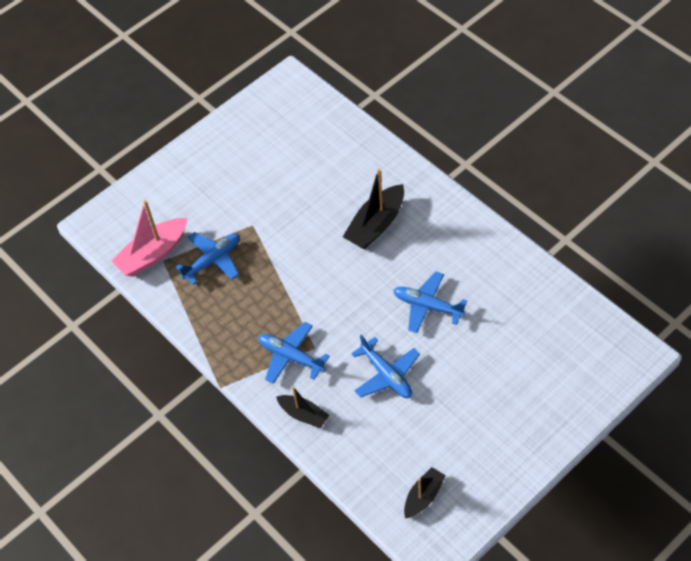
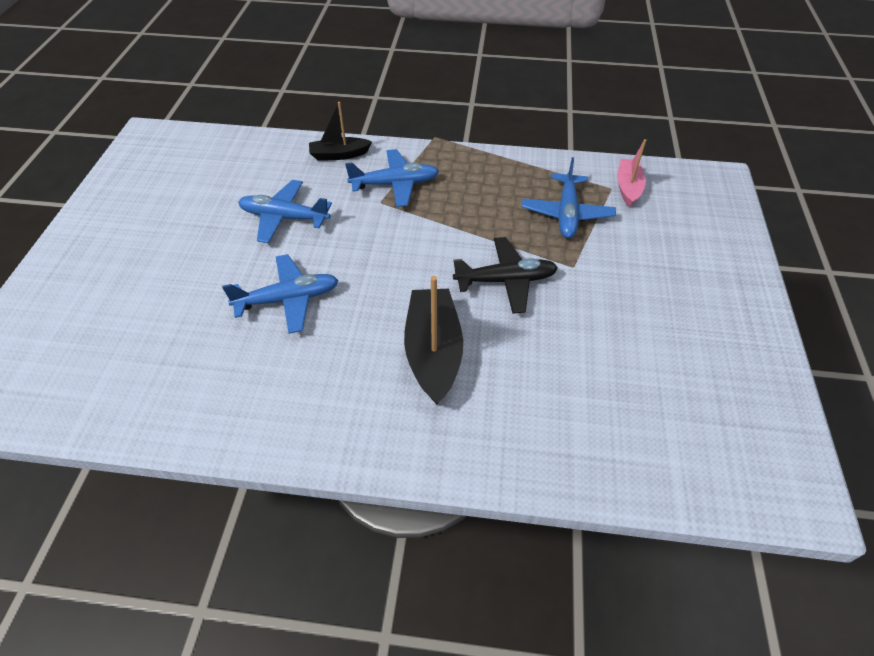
camera: 135 degrees right, 5 degrees down
(153, 254) = (628, 188): pink boat -> pink boat, size x0.61
(298, 240) = (506, 281): none -> black plane
(423, 496) = (178, 158): black boat -> none

